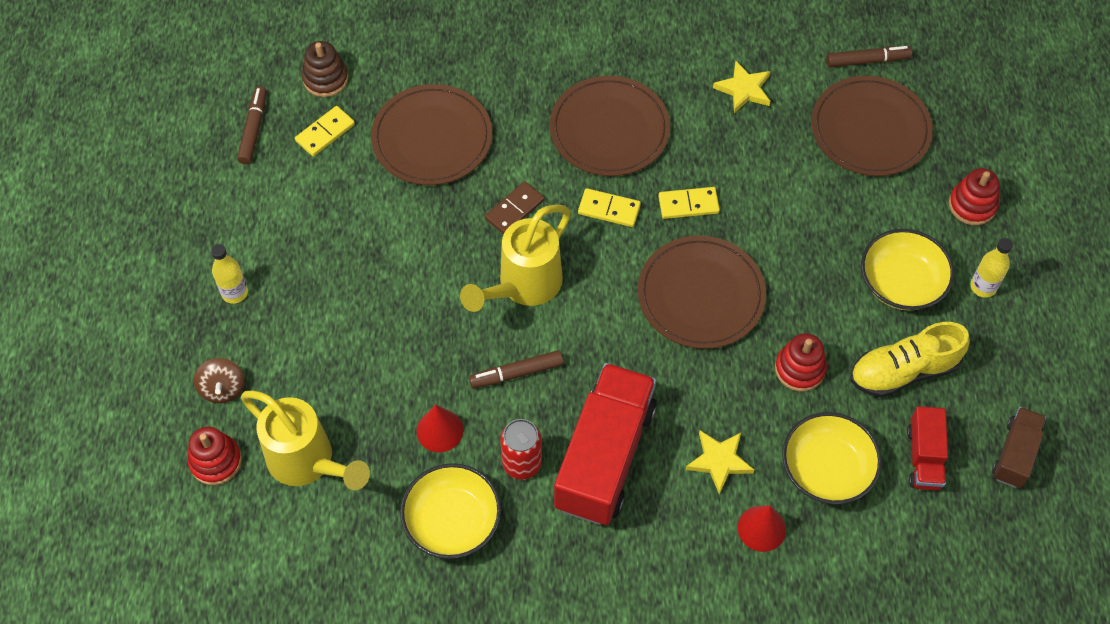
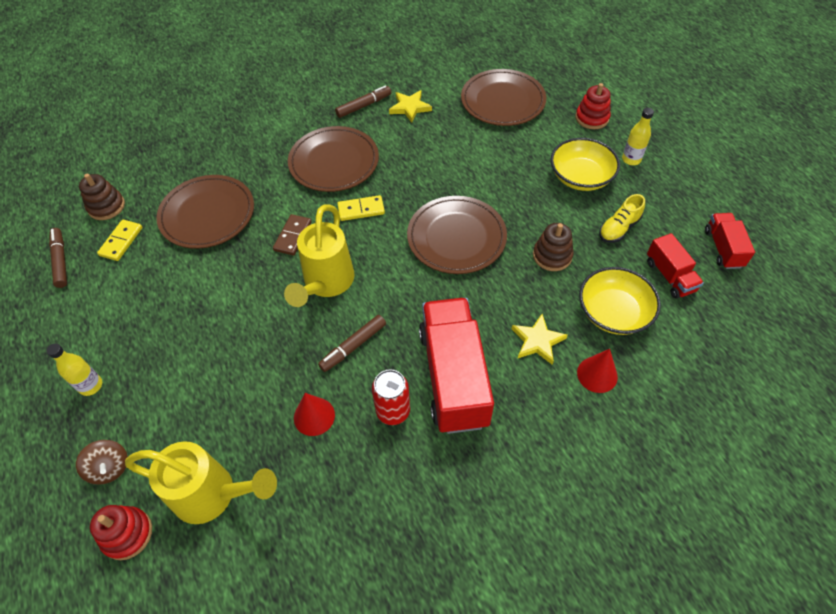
camera: 25 degrees left, 5 degrees down
(452, 521) = (361, 484): yellow bowl -> none
(688, 204) = (414, 186): yellow domino -> none
(799, 369) = (552, 256): red stacking toy -> brown stacking toy
(867, 61) = (476, 66): brown marker -> brown marker (364, 106)
(903, 371) = (619, 228): yellow shoe -> yellow shoe, size x0.66
(1015, 454) = (723, 248): brown truck -> red truck

